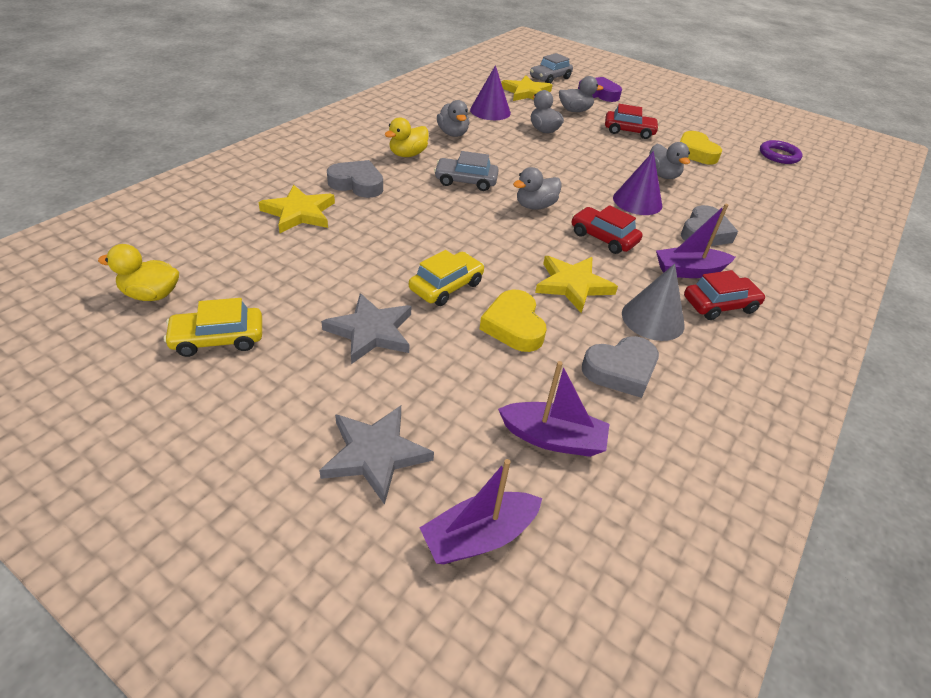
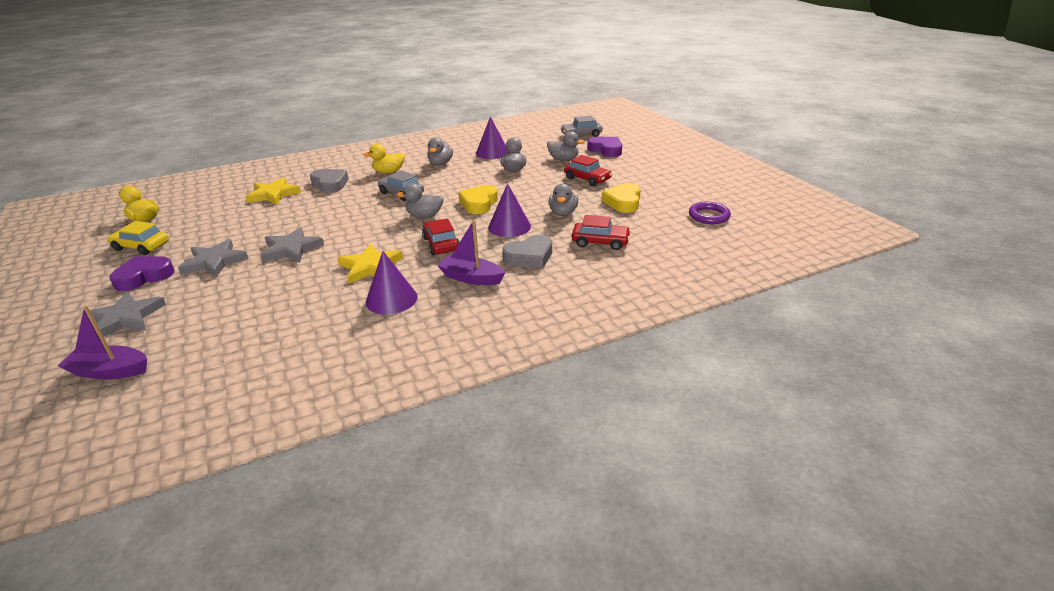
camera: 35 degrees right, 10 degrees down
(301, 384) = (144, 277): none -> purple heart
(446, 286) = (291, 249): yellow car -> grey star
(513, 326) = (295, 279): yellow heart -> yellow heart (479, 203)
(526, 93) = (543, 143): yellow star -> none
(553, 438) = (219, 342): purple boat -> none
(620, 370) = (319, 321): grey heart -> none
(653, 319) = (391, 299): grey cone -> purple cone
(719, 305) = (457, 304): red car -> red car (600, 242)

